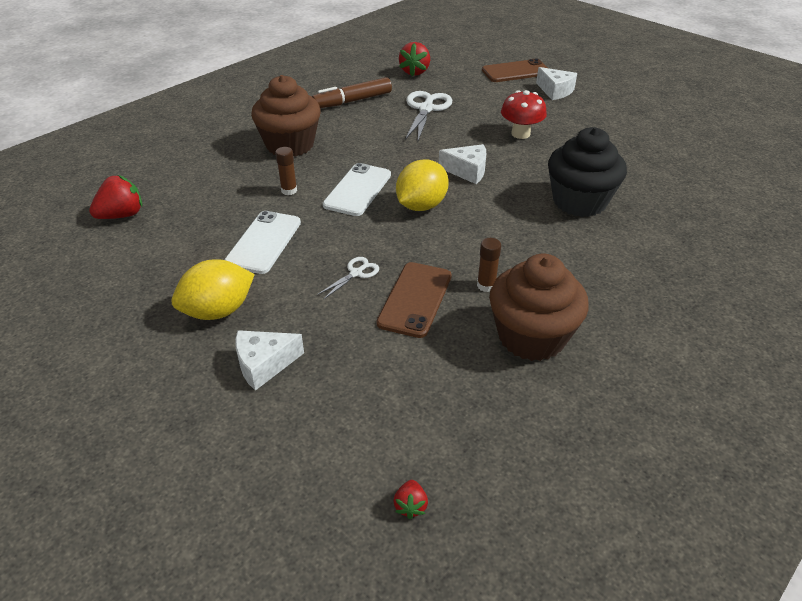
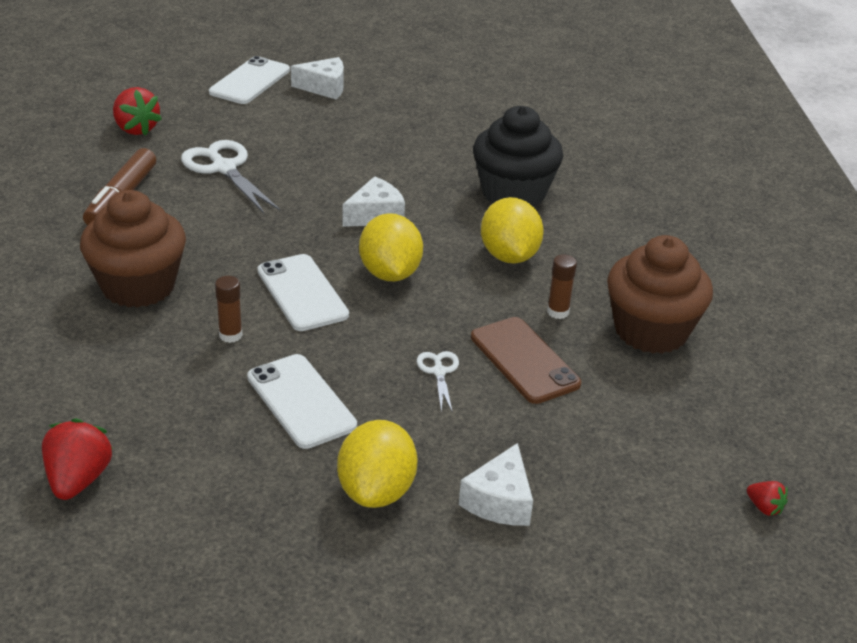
camera: 50 degrees left, 5 degrees down
(511, 235) = (509, 256): none -> yellow lemon
(515, 71) = (250, 81): brown phone -> white phone
(520, 134) = (363, 151): red mushroom -> none

